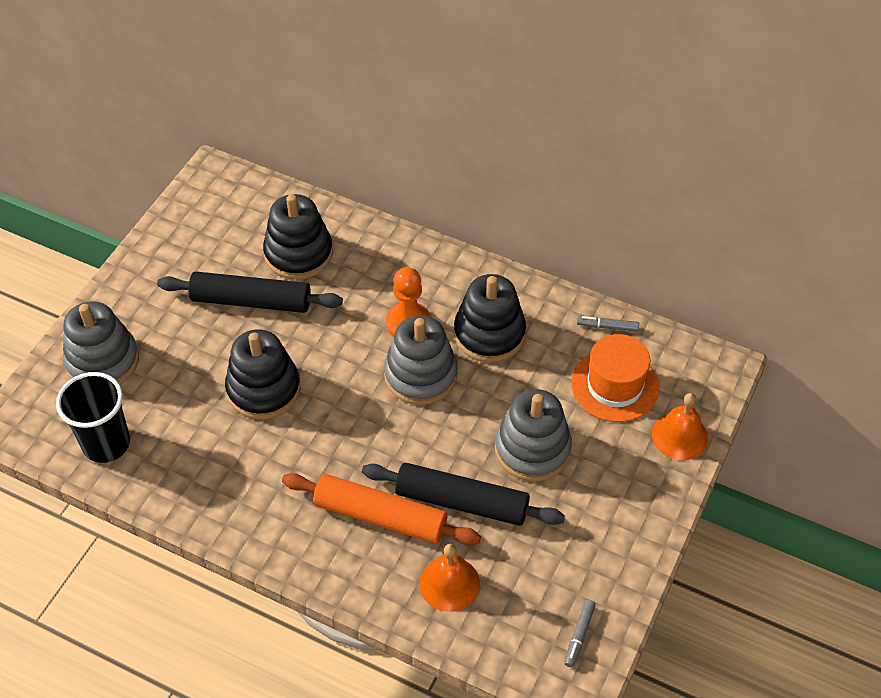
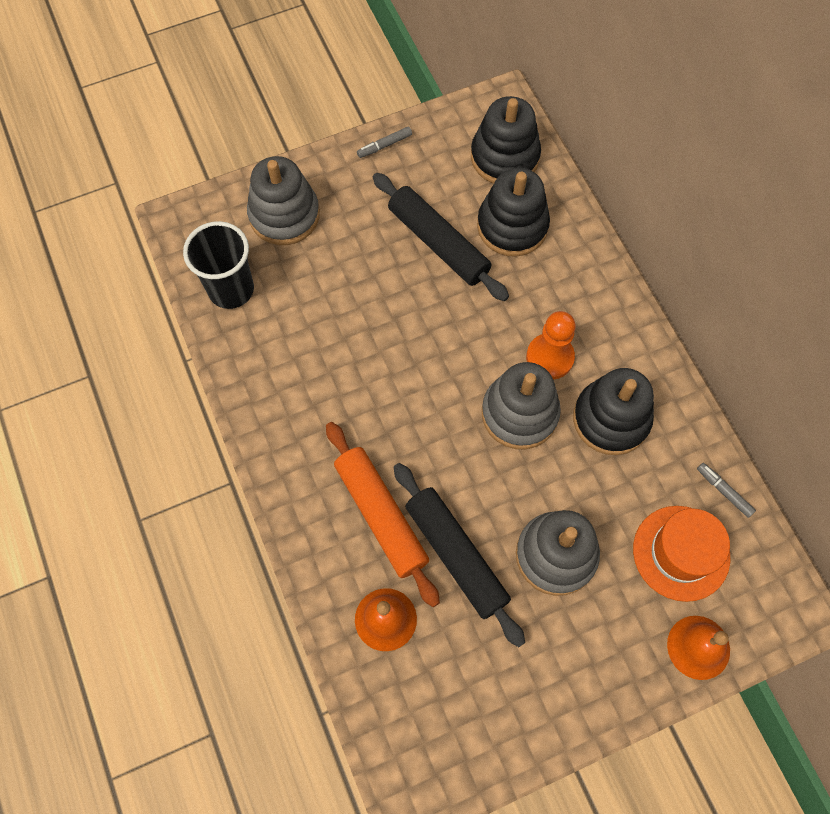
camera: 40 degrees right, 15 degrees up
(263, 389) = (383, 331): black stacking toy -> black stacking toy (504, 157)
(579, 635) = (449, 754): grey marker -> grey marker (384, 145)

